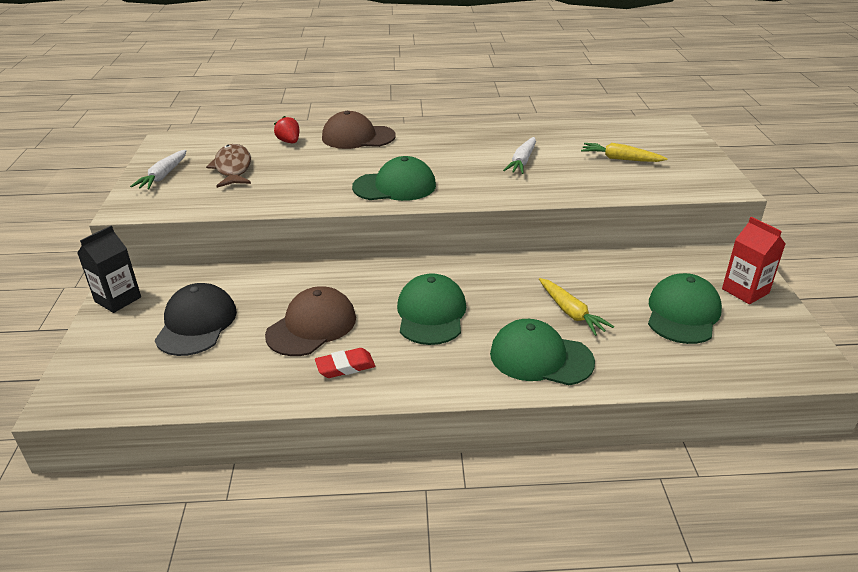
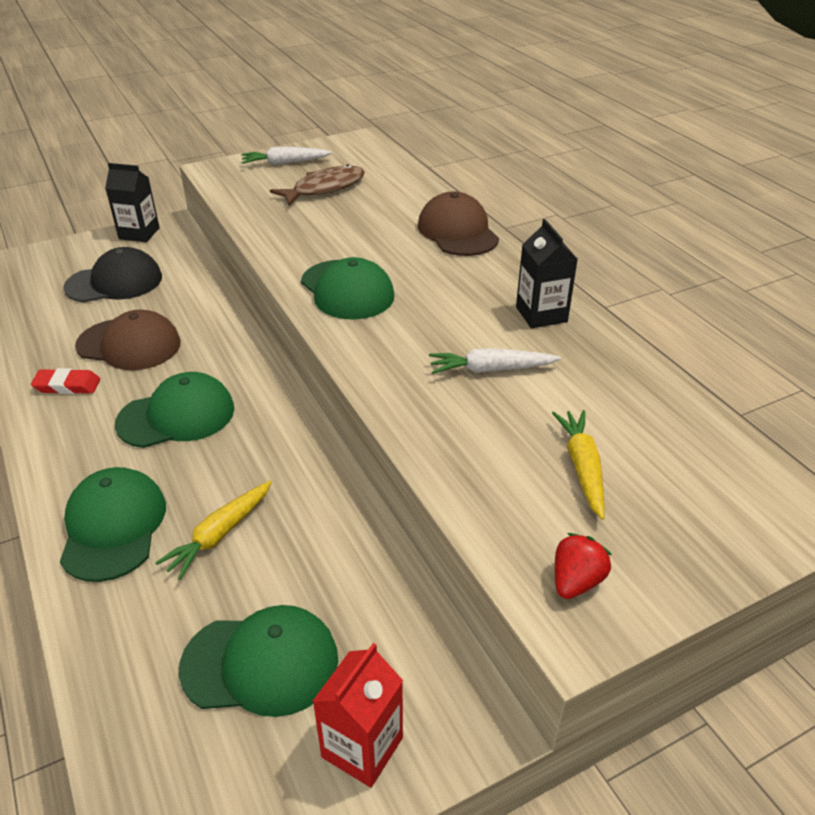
camera: 65 degrees right, 5 degrees up
(289, 142) = (409, 197): red strawberry -> red strawberry (576, 581)
(345, 366) = (67, 385): red eraser -> red eraser turned 45 degrees counterclockwise
(478, 136) = (541, 314): none -> black carton

